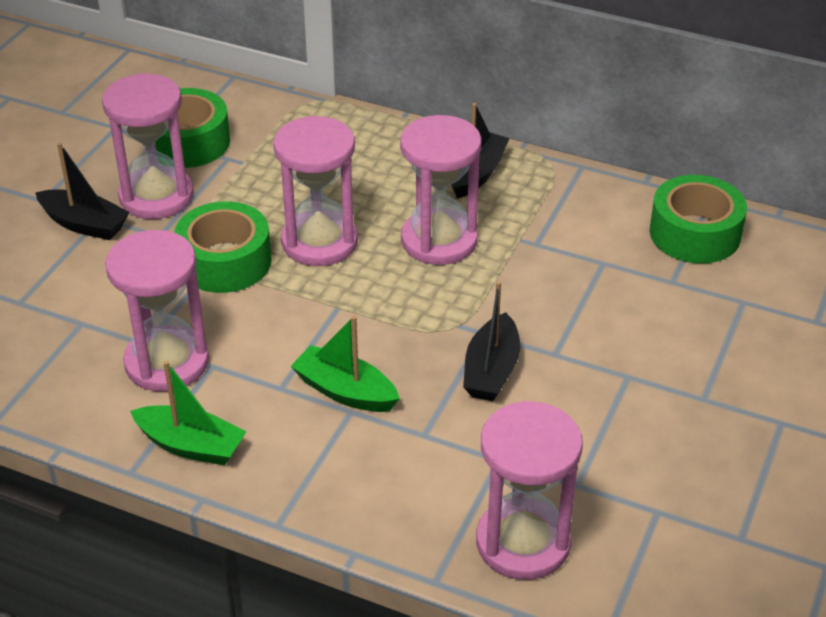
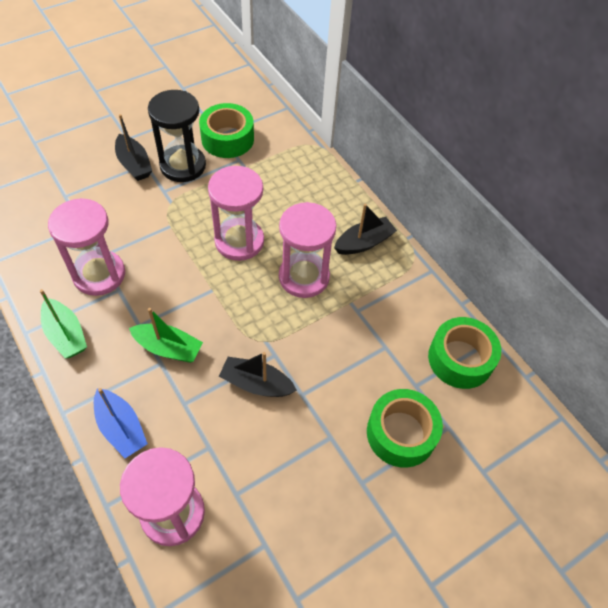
camera: 30 degrees right, 15 degrees up
(156, 196) = (183, 165): pink hourglass -> black hourglass
(225, 261) = (181, 226): green tape -> green tape (401, 433)
(345, 391) = (168, 348): green boat -> green boat turned 135 degrees clockwise
(371, 499) = (121, 428): none -> blue boat
(491, 371) = (256, 384): black boat -> black boat turned 60 degrees clockwise

